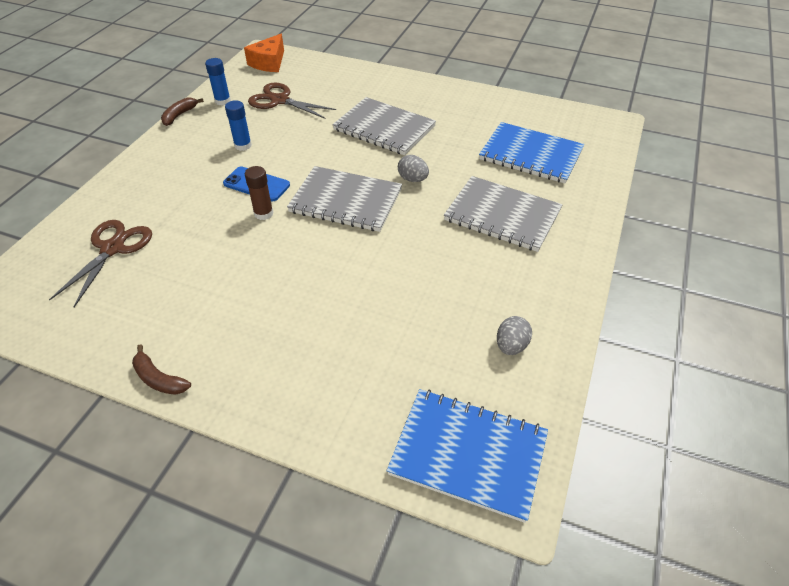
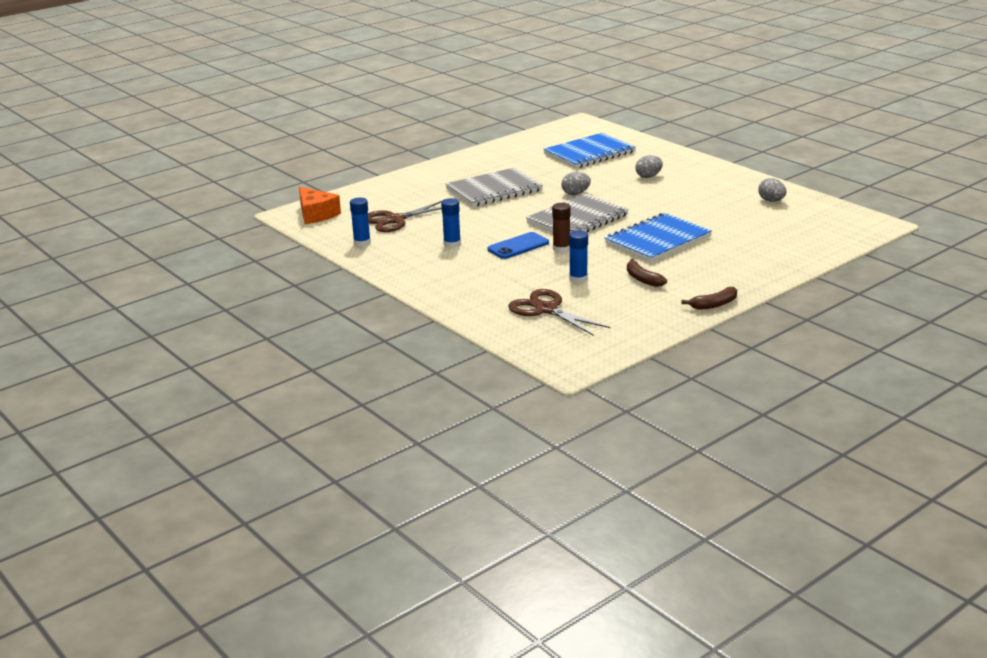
camera: 60 degrees left, 20 degrees down
(179, 115) = (362, 264): brown banana -> brown banana (642, 279)
(193, 247) = (578, 279): none -> blue glue stick
(468, 454) = (842, 228): blue notebook -> blue notebook (657, 240)
(502, 215) = (648, 176): grey notebook -> grey egg

